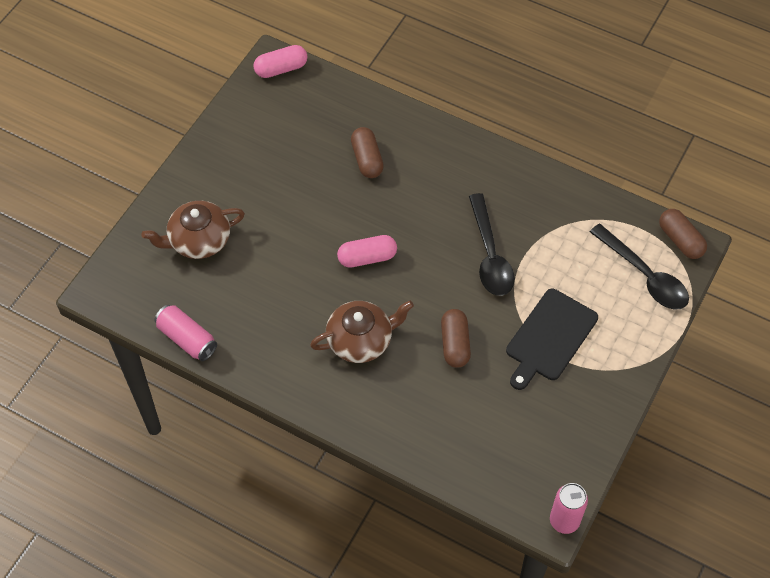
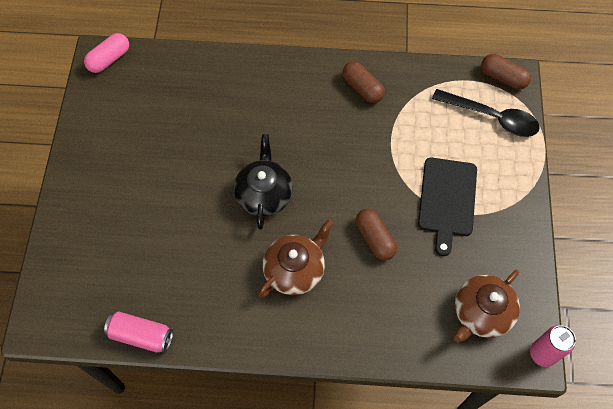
camera: 25 degrees left, 5 degrees up
(198, 240) = (108, 239): brown teapot -> brown teapot (481, 313)
(367, 159) = (221, 109): brown capsule -> brown capsule (362, 88)
(367, 258) = (264, 194): pink capsule -> black teapot
(490, 255) = (363, 150): black spoon -> none

